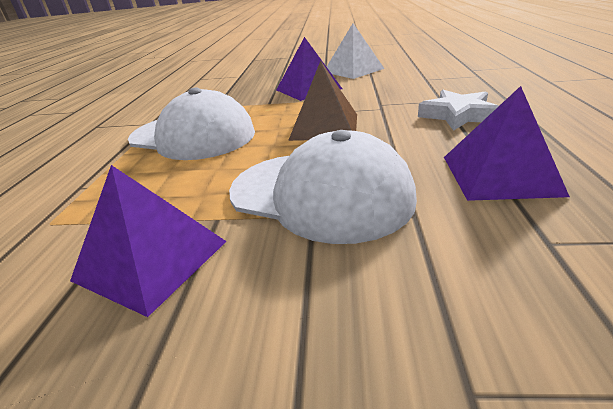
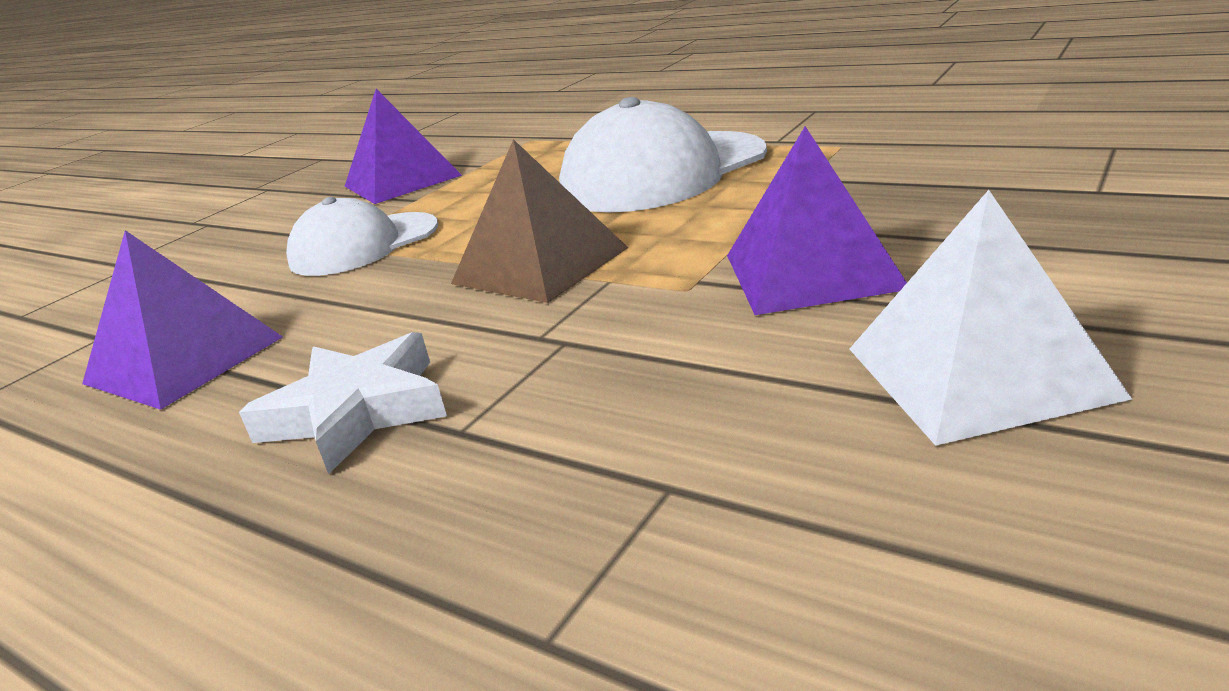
camera: 120 degrees right, 5 degrees down
(320, 194) = (364, 245): white cap -> white cap, size x0.64

